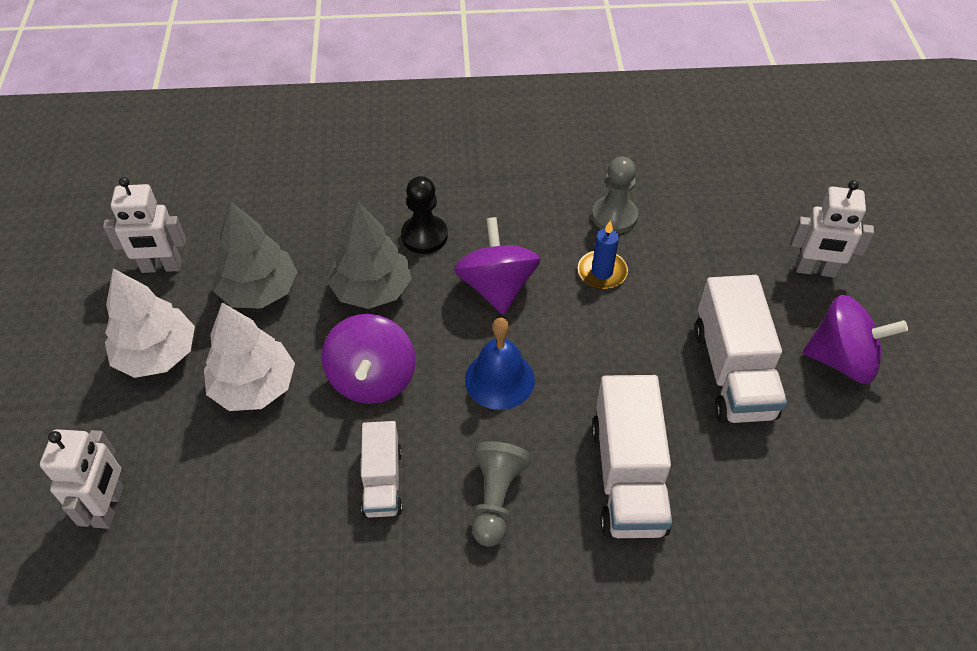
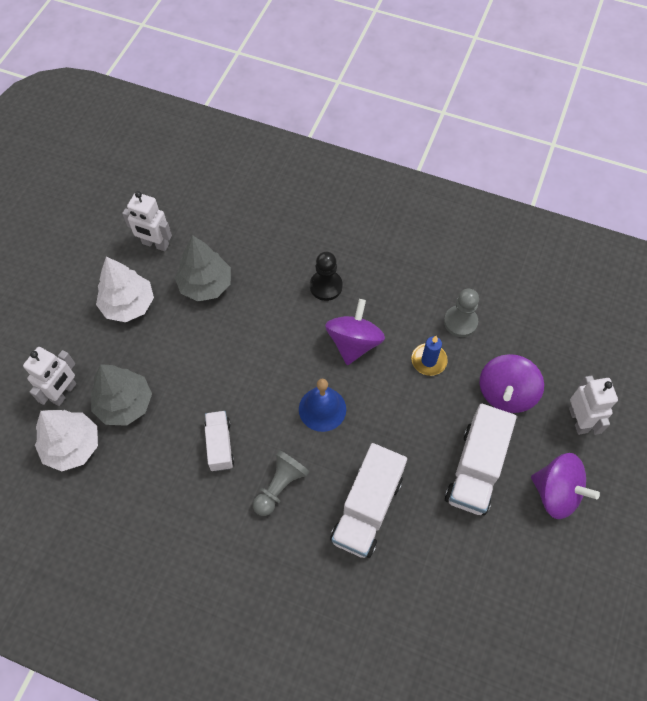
camera: 25 degrees right, 10 degrees up
(254, 386) = (174, 350): white tree -> white tree (72, 446)
(372, 289) = (274, 312): grey tree -> grey tree (125, 404)
(372, 379) = (245, 375): purple spinning top -> purple spinning top (506, 393)
(382, 481) = (220, 445): white truck -> white truck turned 150 degrees clockwise
(815, 270) = (578, 420): white robot -> white robot turned 135 degrees counterclockwise

